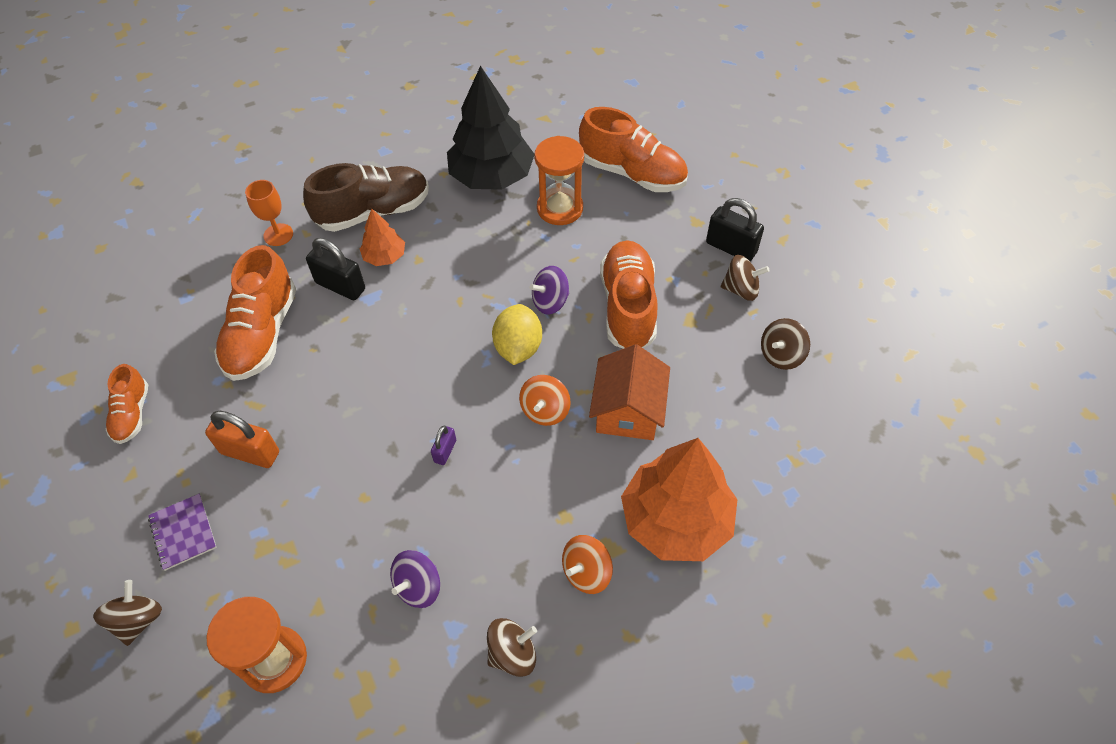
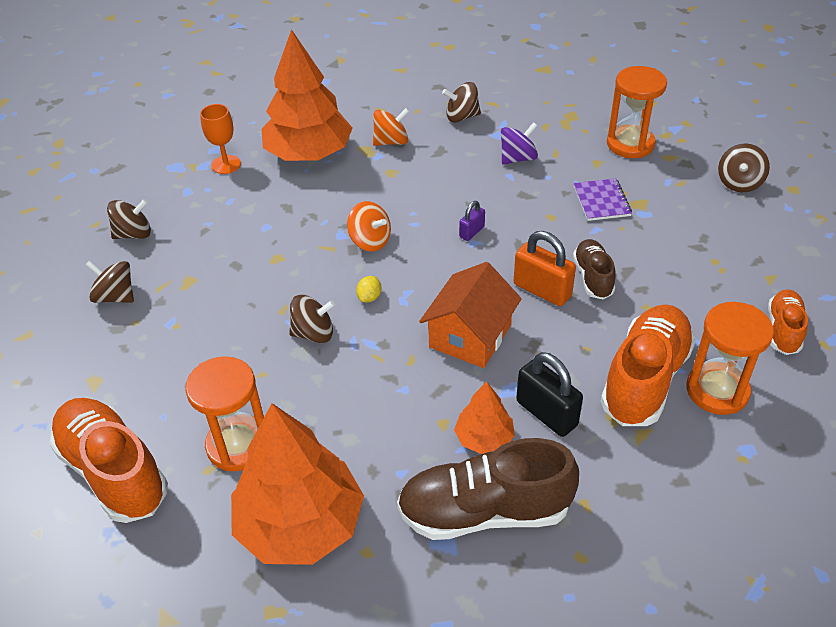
camera: 160 degrees left, 10 degrees down
(183, 532) = (711, 226): purple notebook -> purple notebook (601, 201)
(202, 339) = (717, 390): none -> orange hourglass
(250, 452) = (654, 270): orange padlock -> orange padlock (542, 290)
(278, 235) = (625, 512): orange goblet -> orange goblet (226, 164)
(312, 426) = (593, 277): none -> brown shoe
(491, 176) = (300, 524): black tree -> orange tree
(518, 348) = (369, 297): yellow lemon -> yellow lemon, size x0.46
(545, 410) = (370, 241): orange spinning top -> orange spinning top turned 90 degrees clockwise
(550, 302) = (313, 333): purple spinning top -> brown spinning top
(628, 306) = (238, 308): orange shoe -> none
(628, 410) = (298, 225): orange house -> orange house (470, 336)
(731, 247) = (85, 341): black padlock -> none

